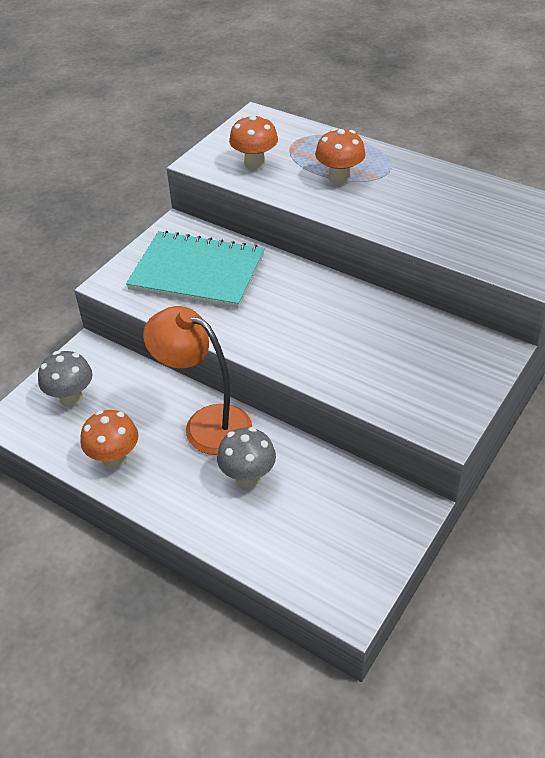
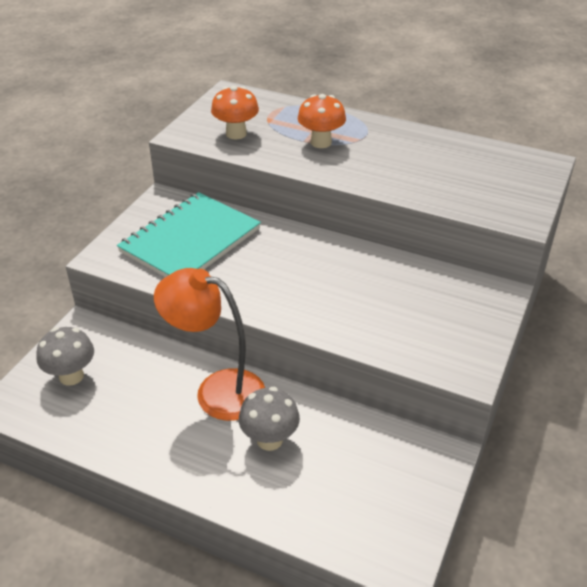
camera: 10 degrees left, 5 degrees down
(114, 458) = (126, 434): orange mushroom -> none
(197, 272) = (190, 240): turquoise notebook -> turquoise notebook turned 60 degrees counterclockwise

